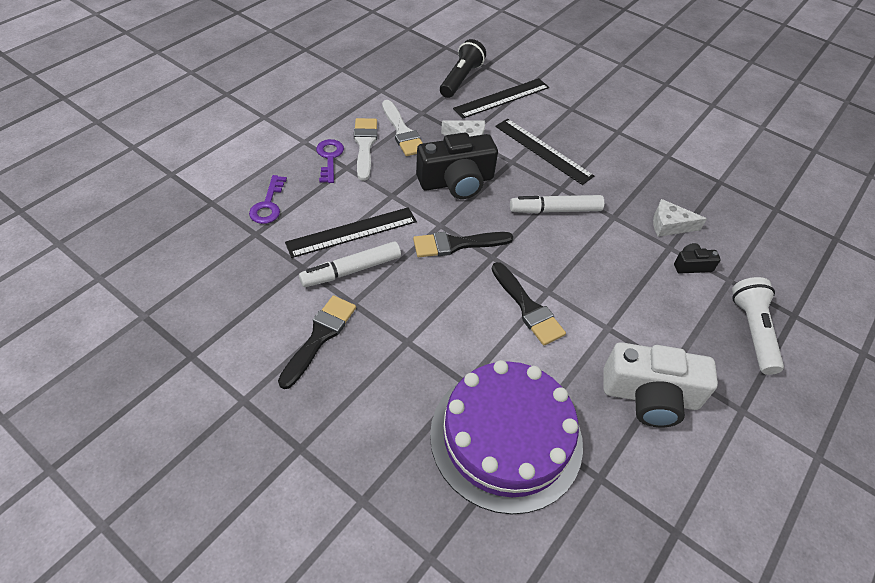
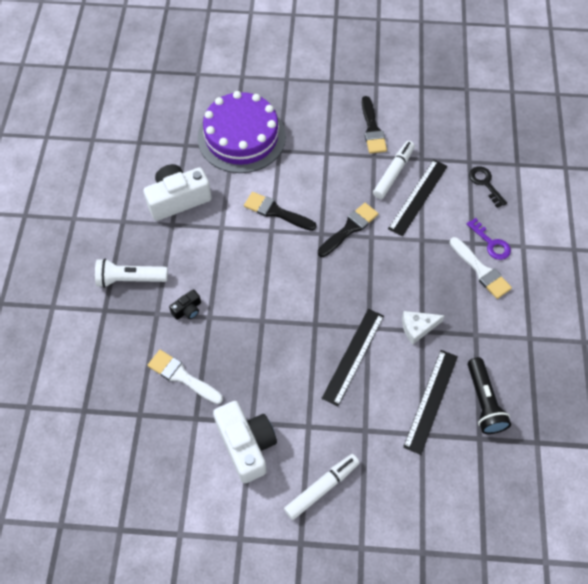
camera: 150 degrees right, 10 degrees up
(268, 205) = (485, 183): purple key -> black key
(402, 132) = (469, 302): white brush -> white brush (182, 376)
(456, 182) = (391, 280): black camera -> none
(543, 150) = (353, 356): black ruler -> black ruler turned 75 degrees counterclockwise
(555, 210) = (306, 299): white marker -> white marker (322, 488)
(669, 225) = (218, 339): white cheese -> none
(680, 145) = (246, 445): none -> white camera
(752, 331) = (130, 279): white flashlight -> white flashlight turned 120 degrees clockwise

